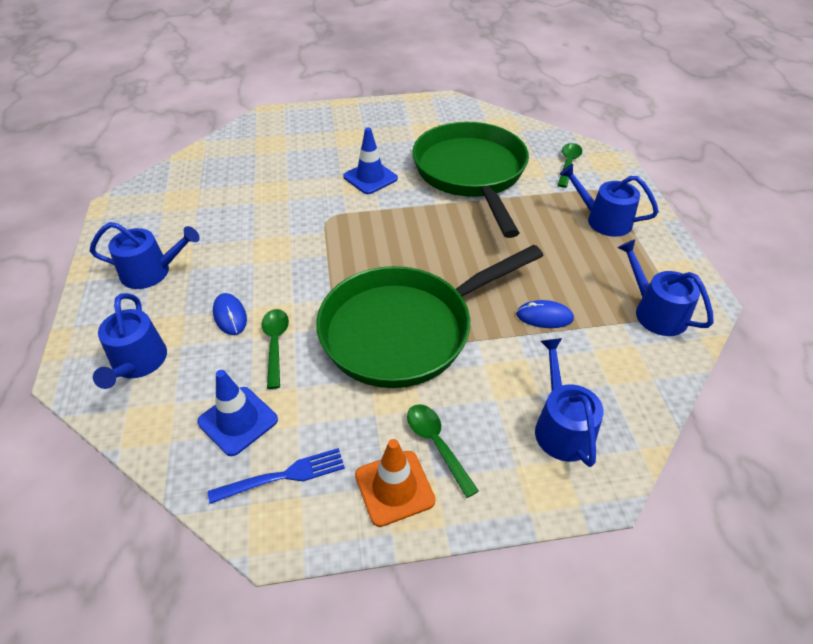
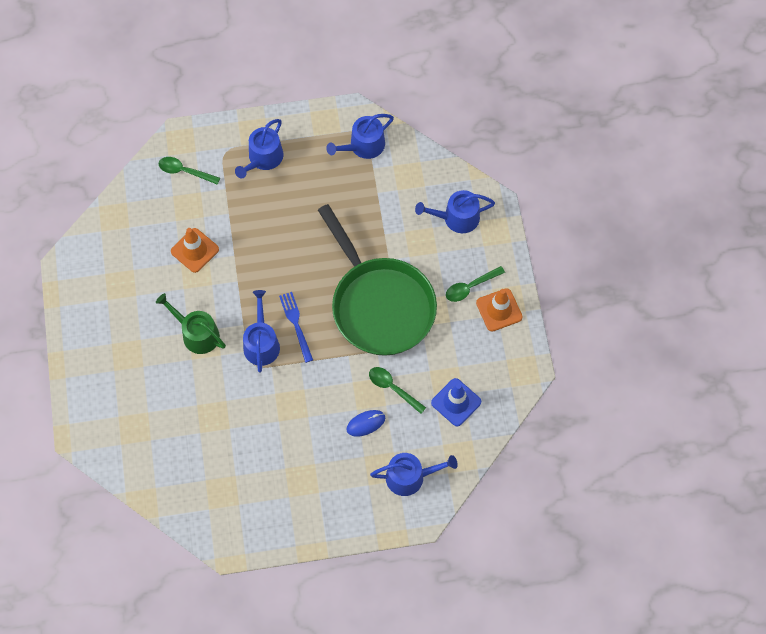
camera: 90 degrees left, 20 degrees up
(151, 272) = (317, 492): blue watering can -> blue watering can (261, 343)
(275, 344) = (393, 388): green spoon -> green spoon turned 45 degrees clockwise
(283, 476) = (493, 370): blue fork -> blue fork (296, 324)
(370, 178) = (197, 334): blue traffic cone -> green watering can
(471, 173) = (194, 250): green pan -> orange traffic cone
(544, 317) = (367, 215): blue mouse -> none

